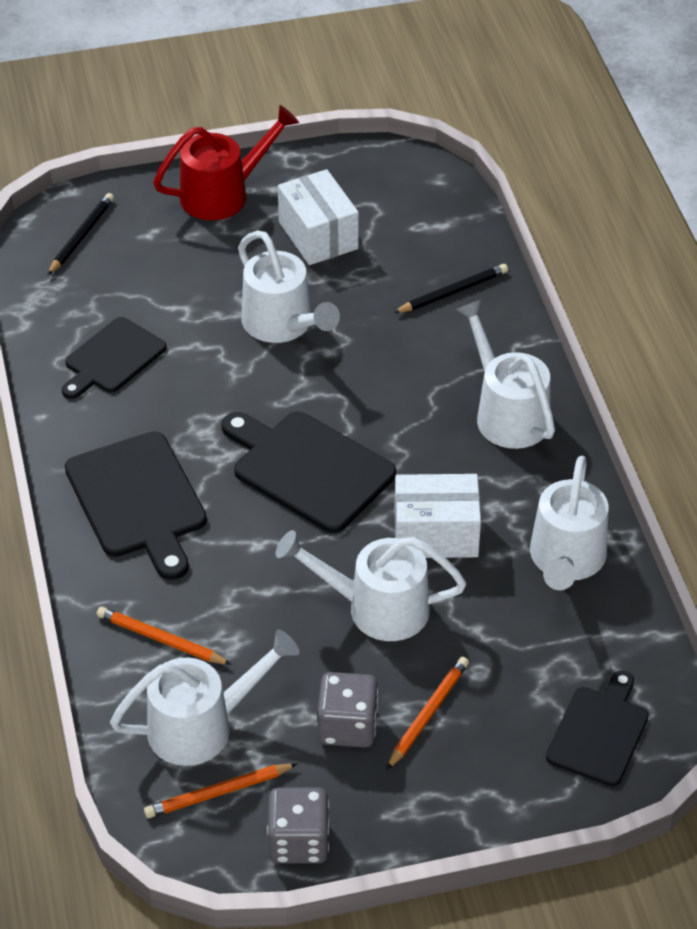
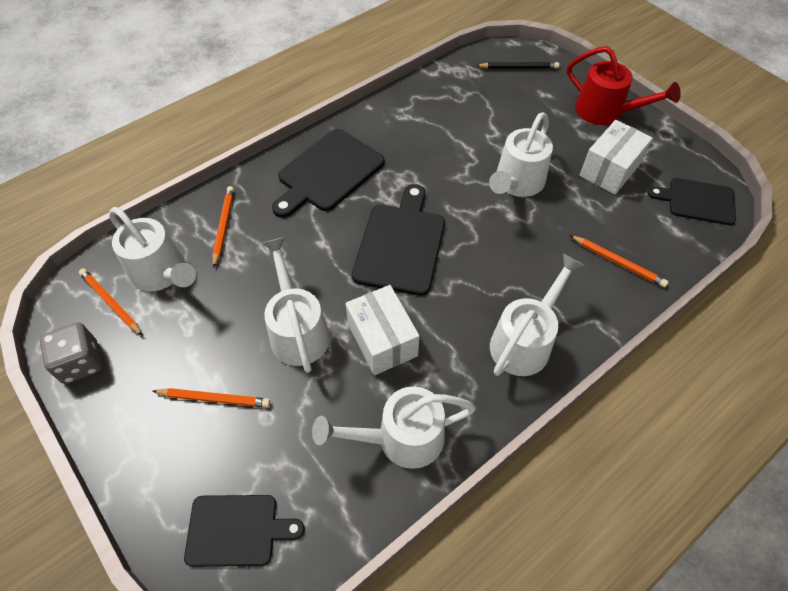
camera: 65 degrees right, 10 degrees up
(112, 358) = (432, 118): black cutting board -> black cutting board (697, 201)
(347, 726) = (187, 353): grey dice -> none
(453, 292) = (618, 262): black pencil -> orange pencil

